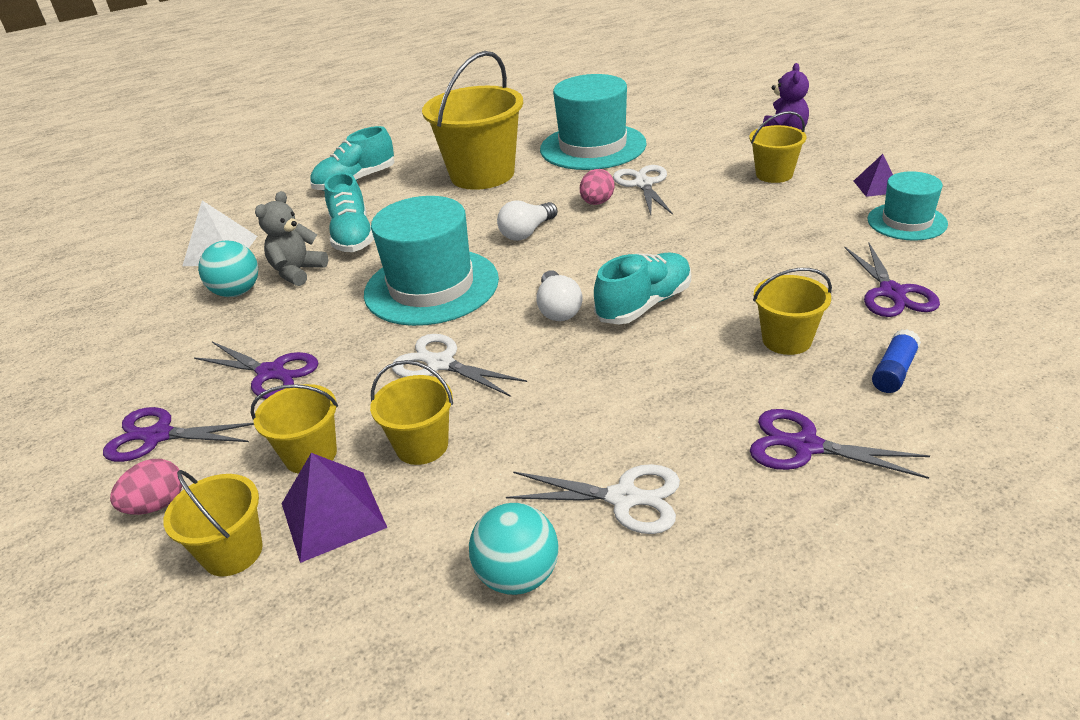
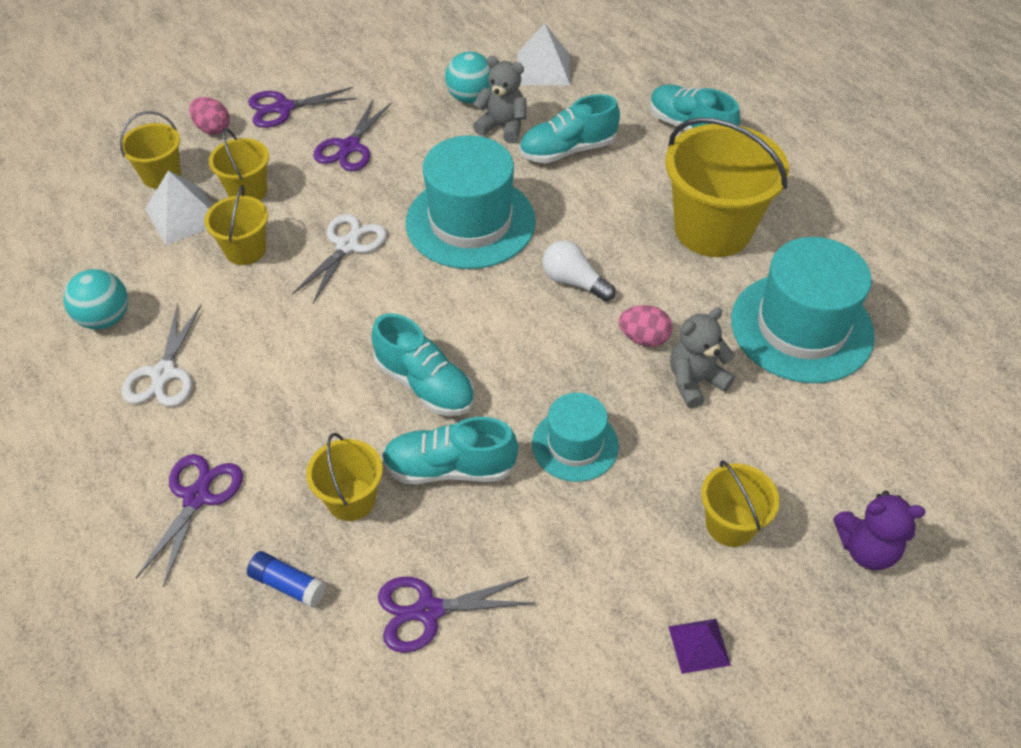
camera: 80 degrees right, 15 degrees up
(158, 436) = (283, 108): purple scissors -> purple scissors turned 105 degrees counterclockwise
(333, 515) = (183, 216): purple pyramid -> white pyramid
(558, 309) = (423, 318): white light bulb -> none
(643, 184) = (695, 381): white scissors -> grey teddy bear
(741, 288) = (450, 468): none -> turquoise shoe
(907, 222) = (596, 662): turquoise hat -> turquoise hat (575, 445)

